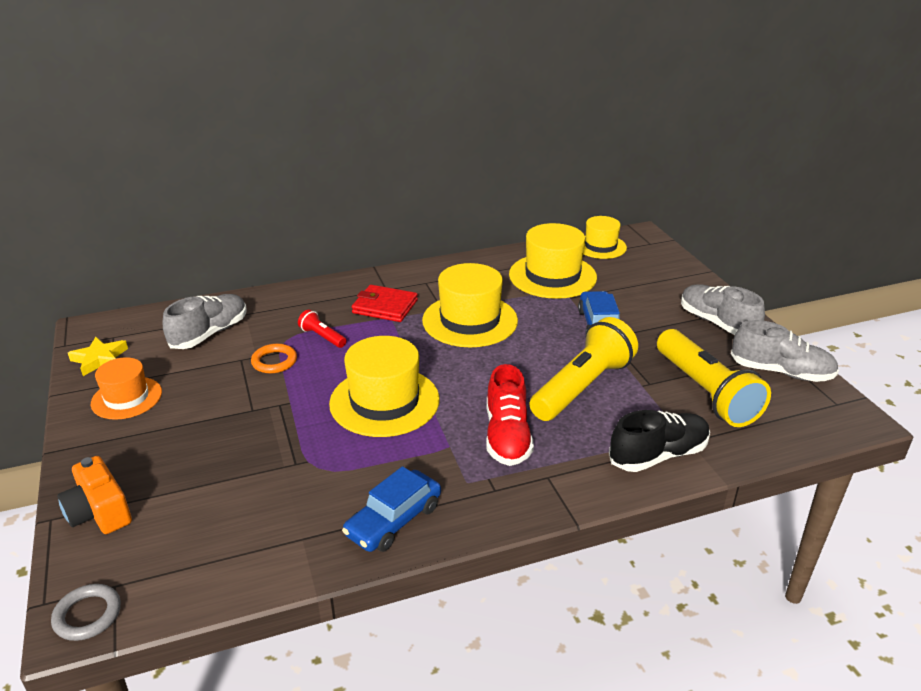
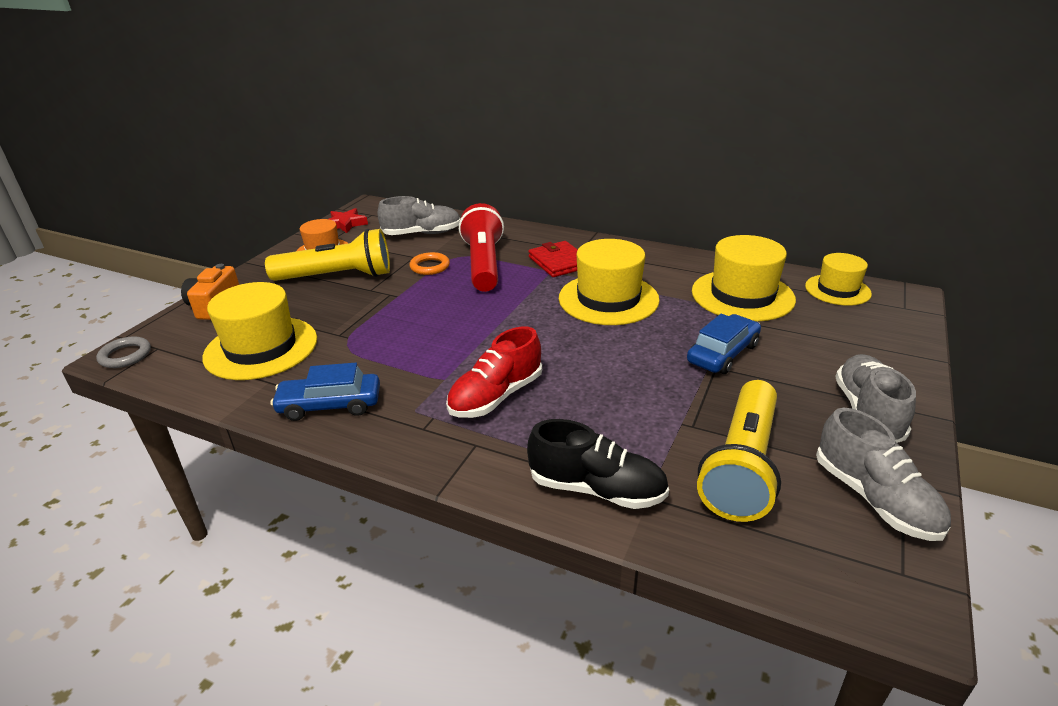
camera: 45 degrees right, 0 degrees up
(99, 359) = (345, 224): yellow star -> red star
(322, 337) = (483, 264): red flashlight -> red flashlight, size x2.23
(384, 401) = (453, 325): yellow hat -> yellow hat (261, 348)
(582, 387) = (621, 394): yellow flashlight -> yellow flashlight (337, 277)

